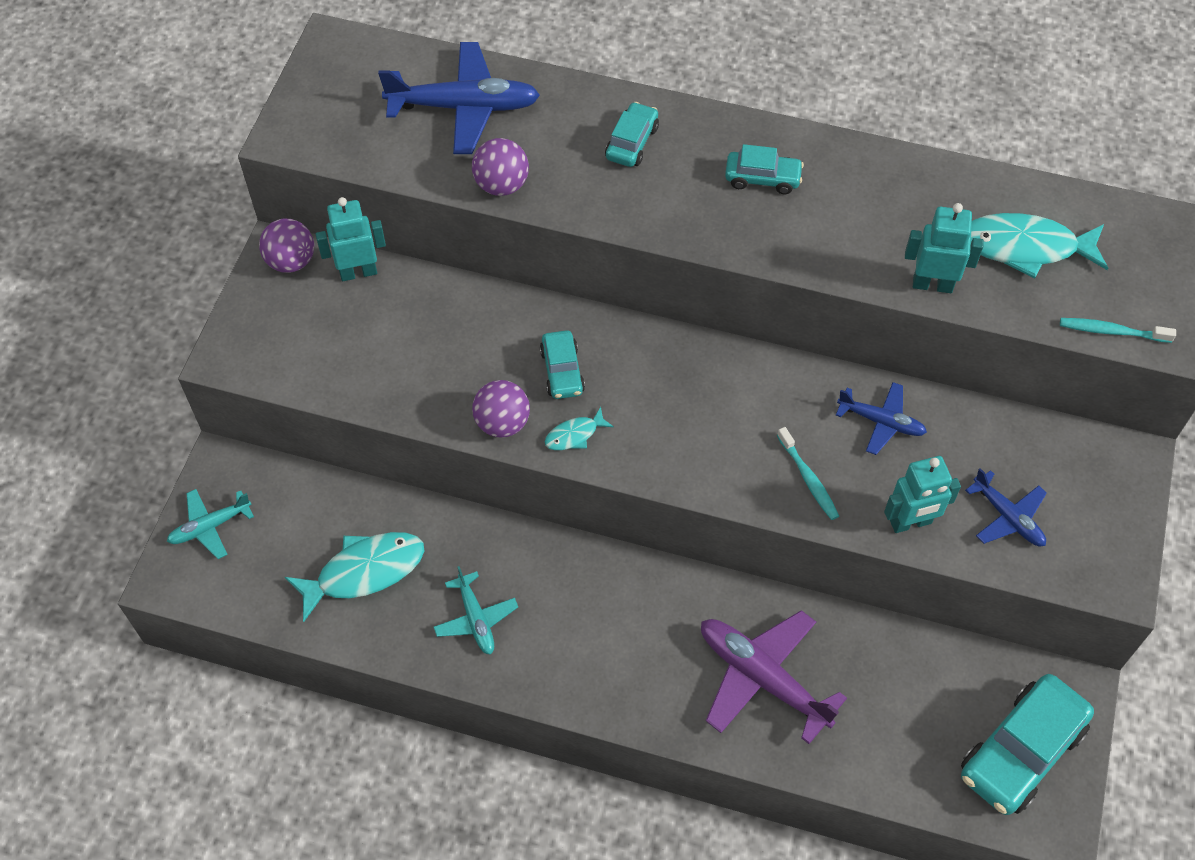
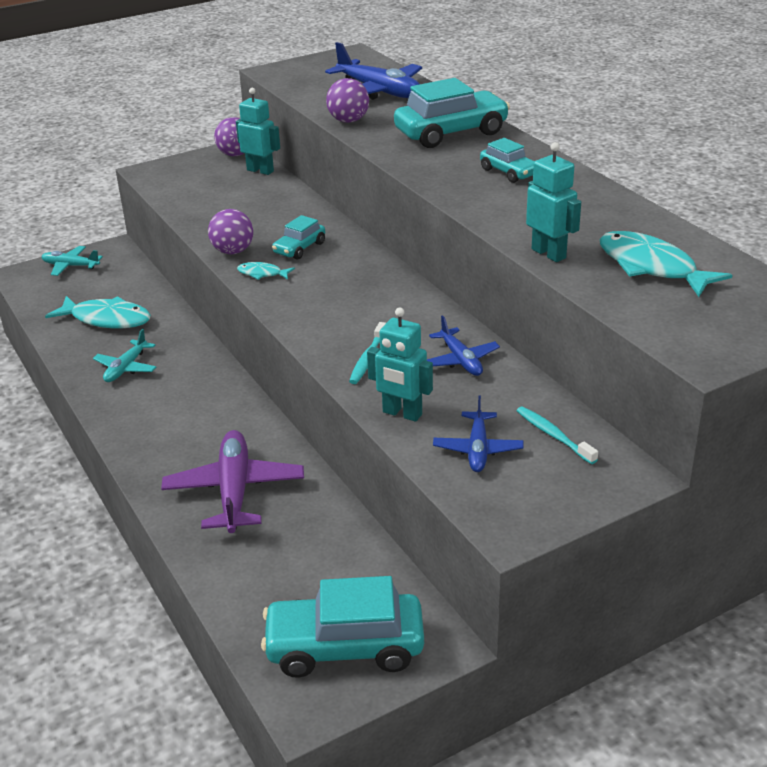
camera: 45 degrees right, 25 degrees down
(632, 142) = (451, 133): turquoise car -> turquoise car, size x1.87
(1112, 331) = (656, 330): turquoise toothbrush -> turquoise toothbrush (554, 436)

